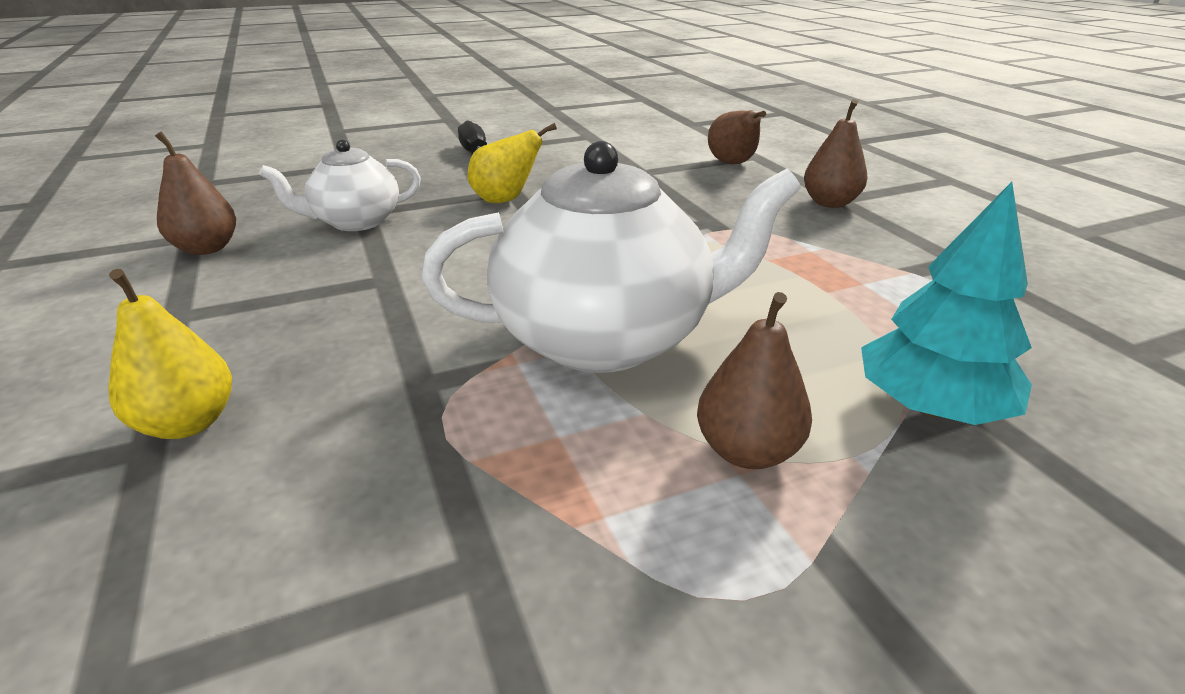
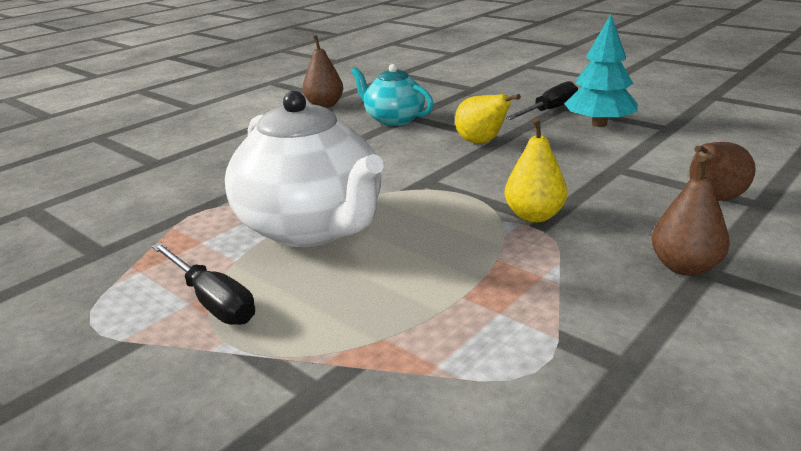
camera: 65 degrees right, 5 degrees down
(188, 423) = (174, 163): yellow pear -> yellow pear (534, 216)
(356, 222) = (394, 119): white teapot -> turquoise teapot
(747, 451) = (212, 301): brown pear -> black screwdriver
(930, 407) = (303, 369): turquoise tree -> turquoise tree (599, 124)

